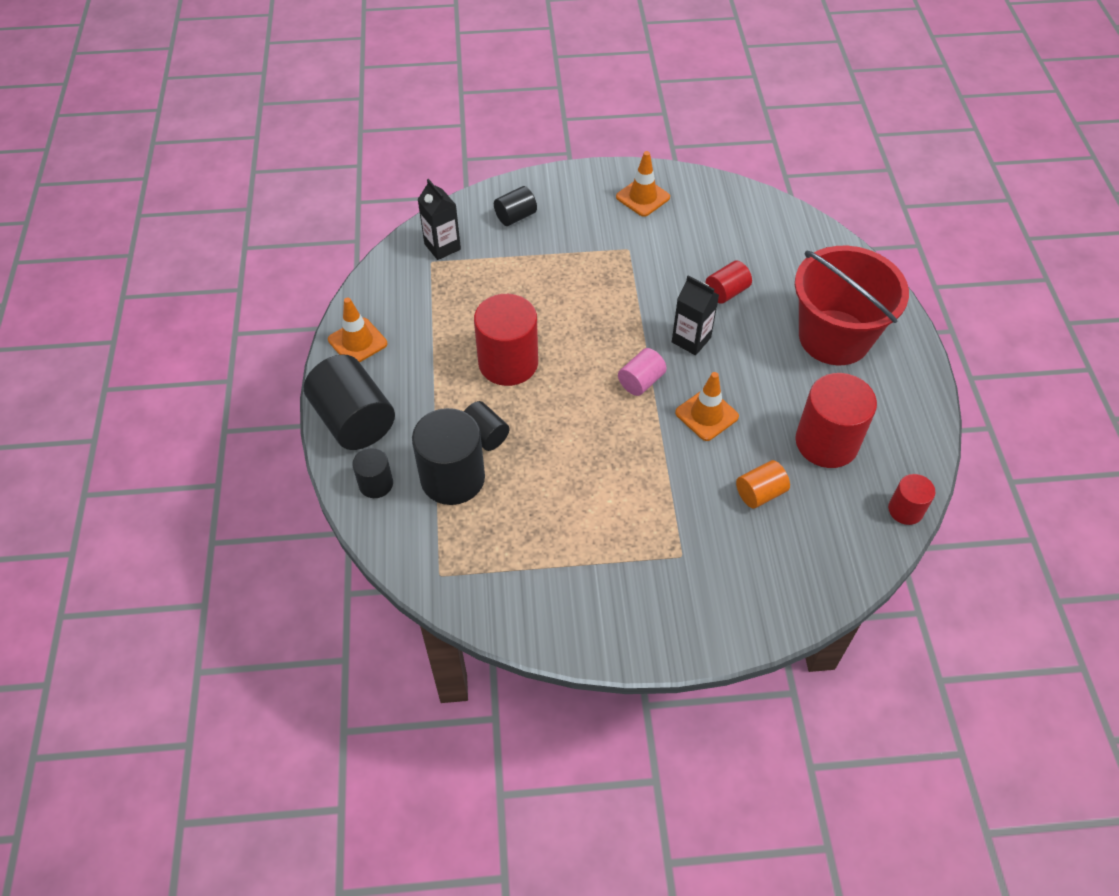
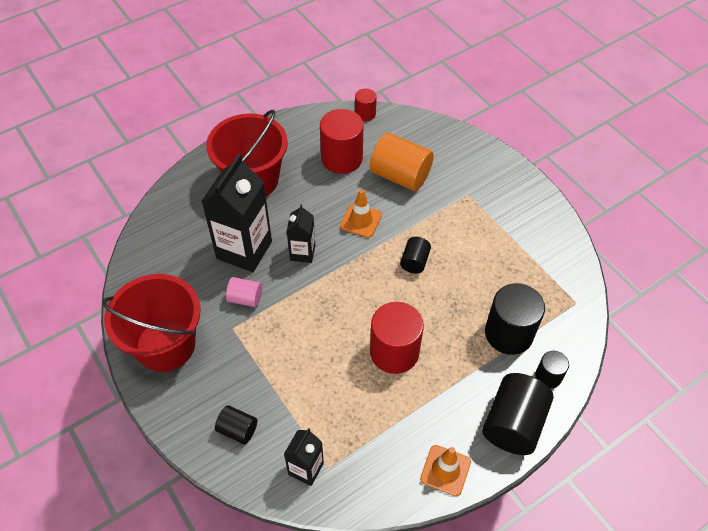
camera: 120 degrees left, 0 degrees up
(485, 435) = (463, 333): black cylinder -> black cylinder (414, 261)
(641, 381) = (357, 265): pink cylinder -> pink cylinder (245, 298)
(643, 197) = (165, 345): orange traffic cone -> red bucket
(726, 292) = (244, 250): red cylinder -> black carton
(760, 493) = (400, 176): orange cylinder -> orange cylinder, size x1.89

